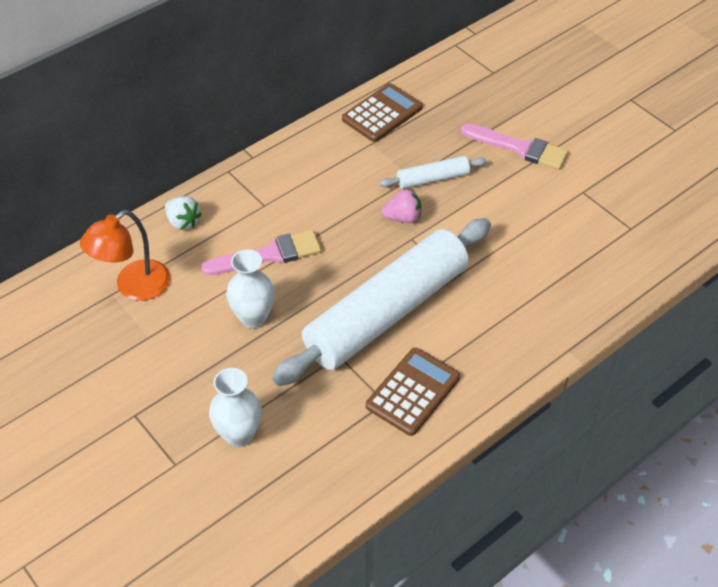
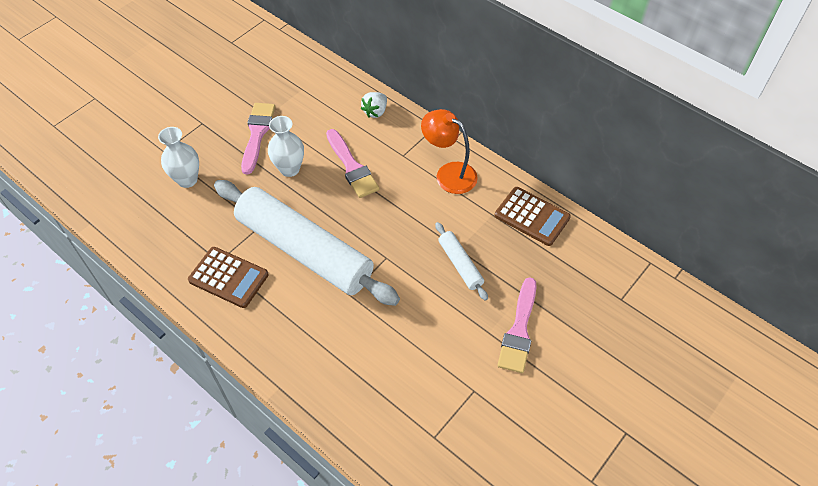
camera: 80 degrees right, 5 degrees up
(134, 287) = (309, 98): orange lamp -> orange lamp (449, 173)
(179, 349) = (257, 134): none -> pink brush
(403, 218) = (408, 248): pink strawberry -> none

